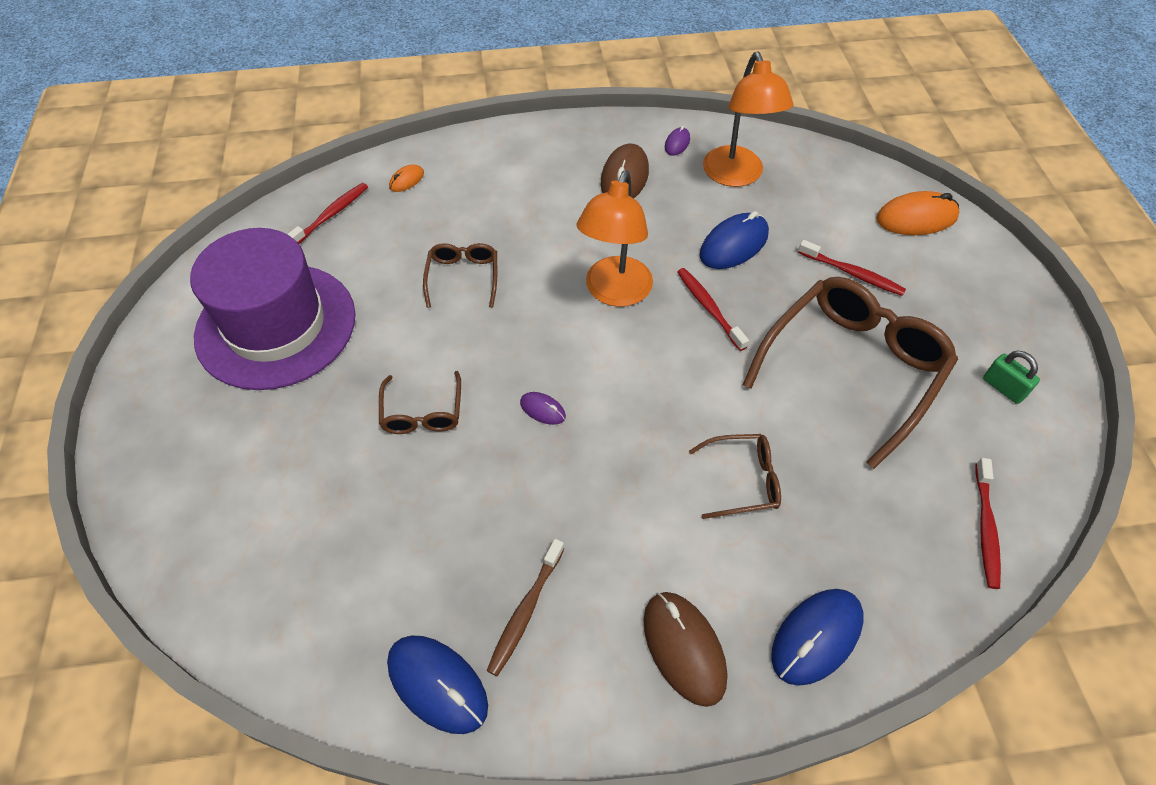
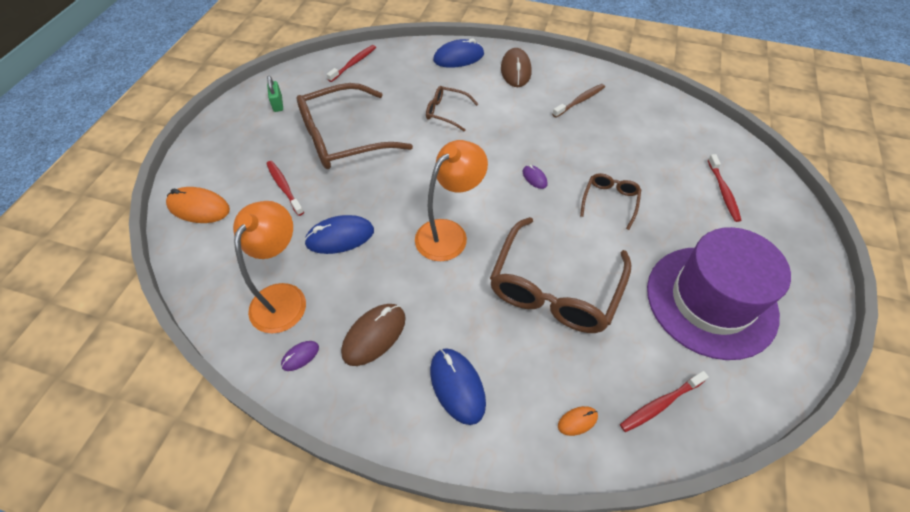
camera: 155 degrees left, 0 degrees up
(437, 684) = (627, 91): blue mouse -> blue mouse (457, 386)
(463, 278) = (555, 287): brown glasses -> brown glasses, size x2.06
(709, 308) = (394, 199): red toothbrush -> red toothbrush (723, 192)

